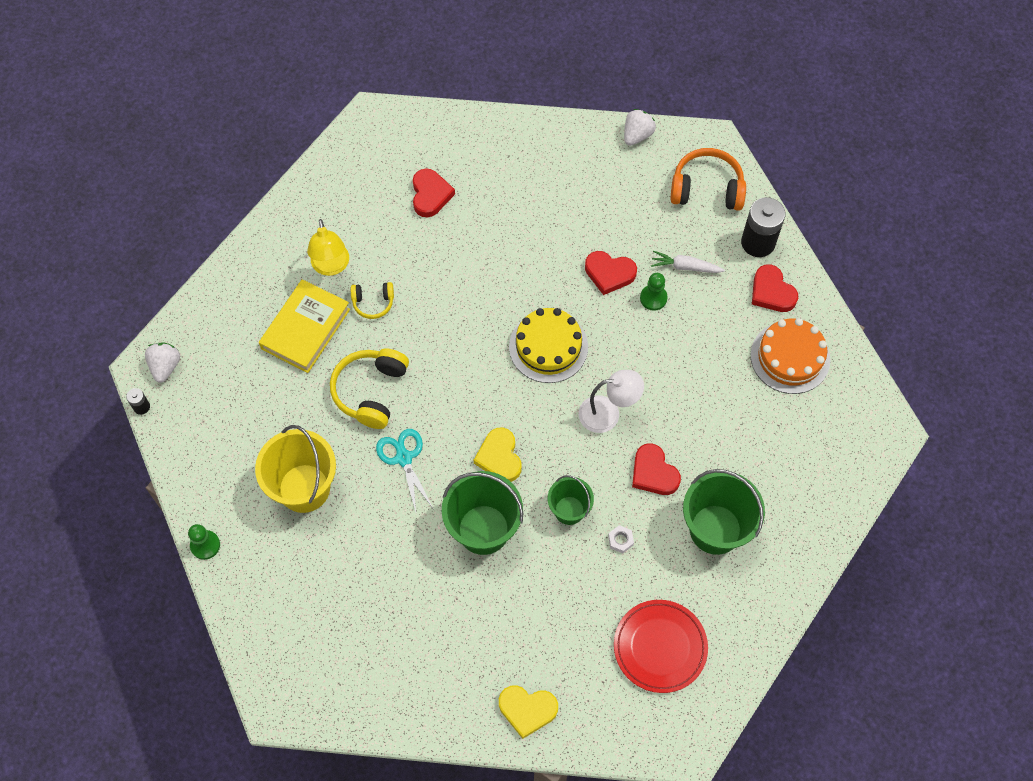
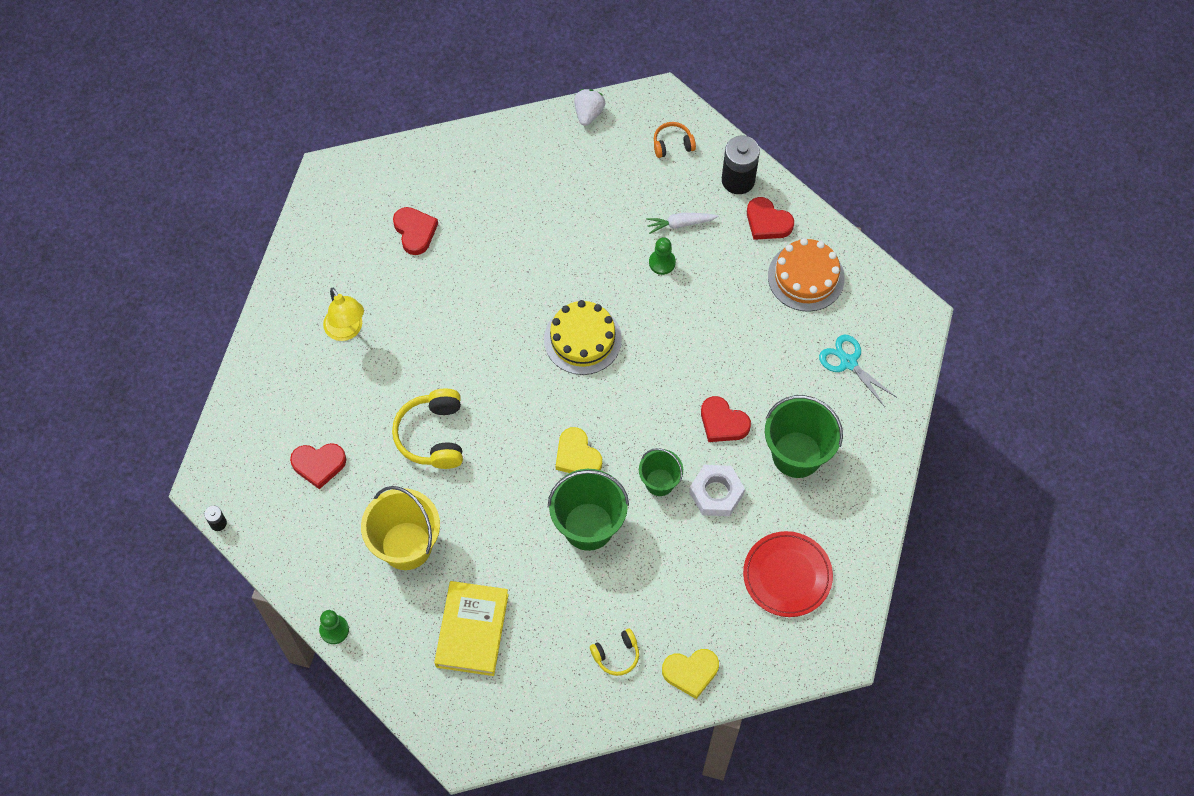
camera: 20 degrees left, 0 degrees up
(165, 366) = (225, 477): white strawberry -> none
(305, 329) = (346, 397): yellow book -> yellow book (472, 630)
(373, 303) = (401, 352): yellow headphones -> yellow headphones (616, 655)
(404, 458) = (489, 486): turquoise scissors -> turquoise scissors (848, 362)
(608, 413) = (661, 382): white lamp -> none
(609, 273) = (613, 252): red heart -> red heart (319, 465)
(620, 540) = (716, 493): white nut -> white nut, size x2.10
(707, 189) = (672, 144): orange headphones -> orange headphones, size x0.56

